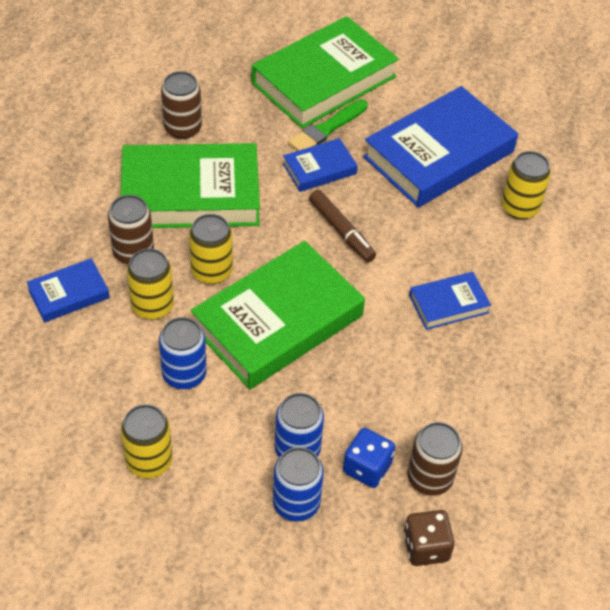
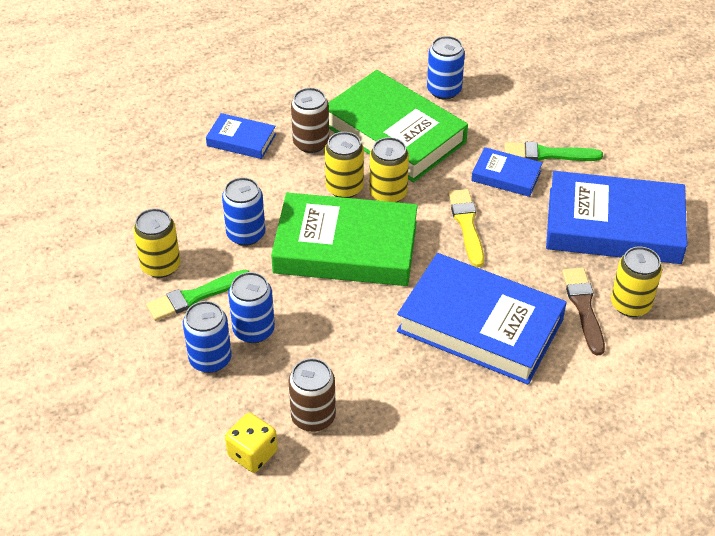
camera: 50 degrees right, 5 degrees down
(152, 306) = (280, 182): yellow can -> yellow can (388, 193)
(182, 128) = (444, 90): brown can -> blue can
(214, 462) = (195, 296): none -> green brush
(323, 79) = (591, 121): green book -> none
(341, 231) = (466, 225): brown marker -> yellow brush
(367, 468) = (281, 376): blue dice -> none
(426, 547) = (252, 453): brown dice -> yellow dice
(448, 304) = (480, 325): blue book -> blue book, size x2.08
(495, 234) = (583, 307): none -> brown brush

